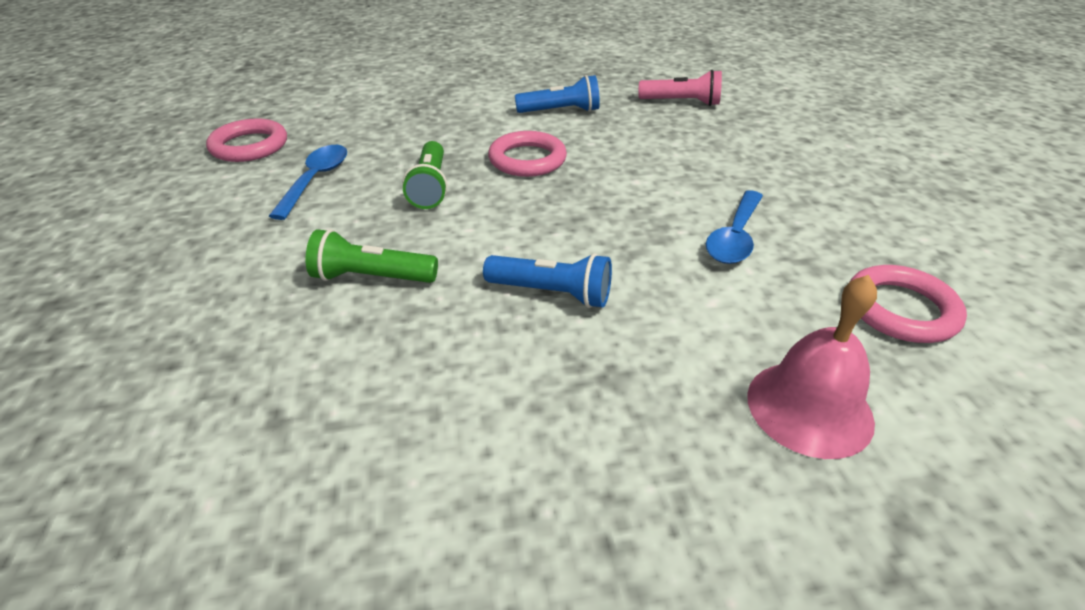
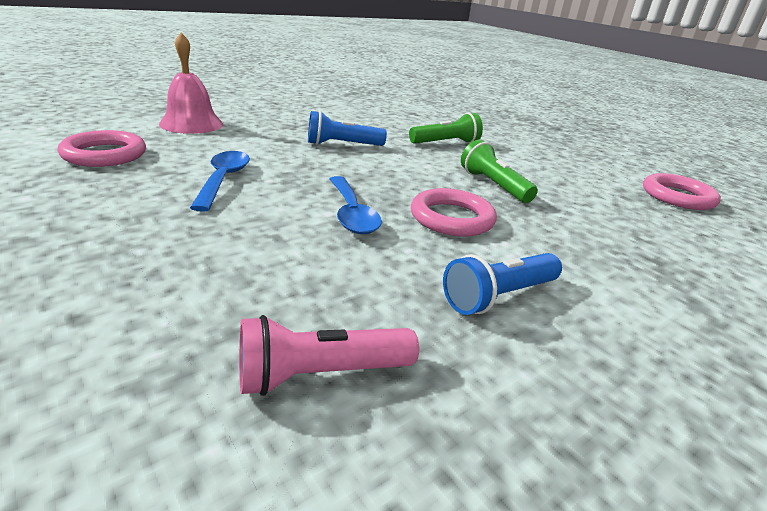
camera: 150 degrees right, 10 degrees down
(316, 180) = (575, 180): blue spoon -> blue spoon (351, 213)

